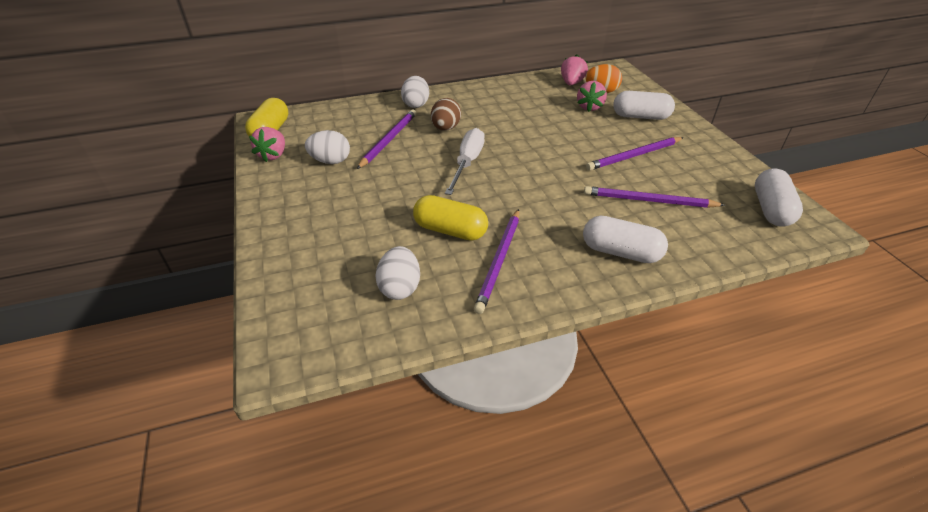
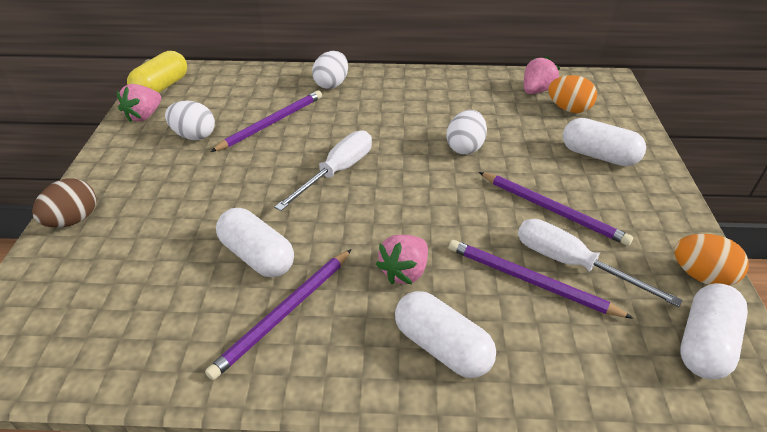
camera: 20 degrees right, 0 degrees up
(400, 287) = (152, 315): white egg -> white egg (465, 147)
(445, 128) = (343, 121): brown egg -> brown egg (73, 220)
(450, 230) = (257, 256): yellow capsule -> white capsule
(589, 107) = (538, 128): pink strawberry -> pink strawberry (404, 272)
(634, 156) = (552, 210): purple pencil -> purple pencil turned 135 degrees counterclockwise
(667, 185) = (572, 264): none -> white screwdriver
(746, 173) = (701, 276): none -> orange egg

